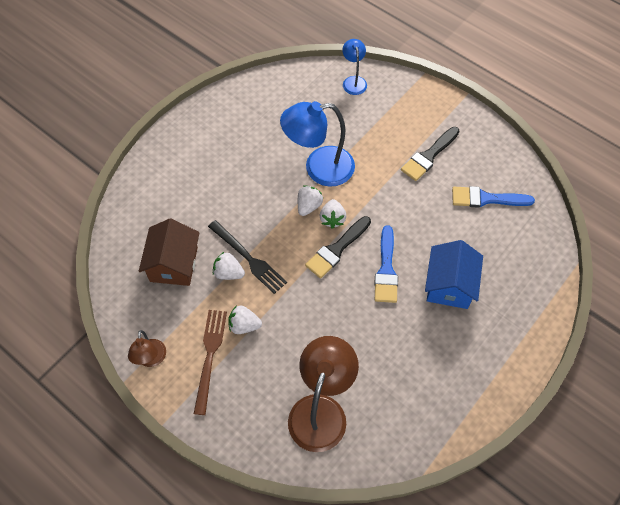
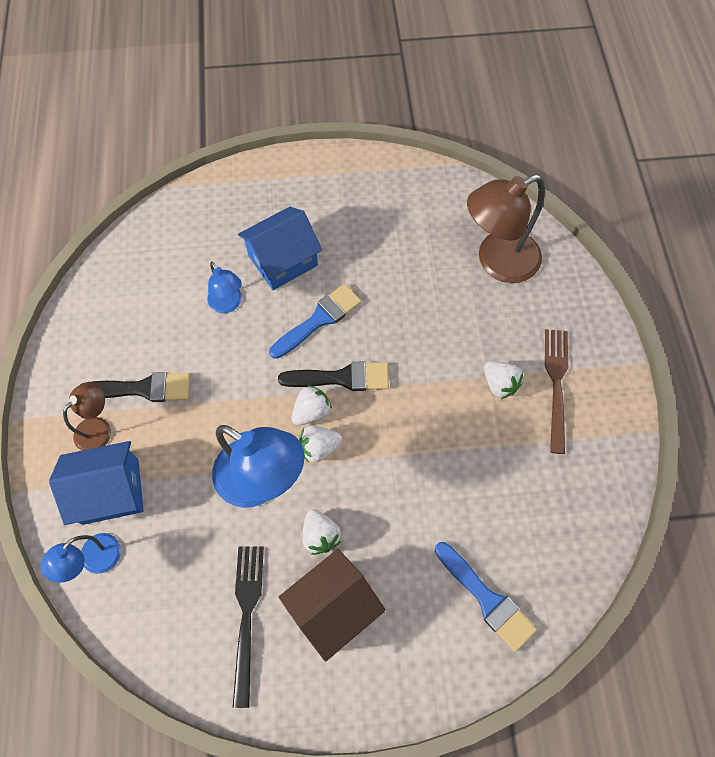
camera: 135 degrees left, 5 degrees up
(151, 359) = (616, 429): brown lamp -> brown lamp (99, 428)
(174, 264) = (517, 511): brown house -> brown house (333, 607)
(210, 356) = (556, 384): brown fork -> brown fork turned 135 degrees clockwise
(228, 273) = (468, 449): white strawberry -> white strawberry (320, 535)
(248, 258) = (435, 446): black fork -> black fork (247, 616)
(382, 107) = (110, 491): none -> blue house
(445, 232) = (228, 304): none -> blue lamp
(486, 199) = (152, 299): blue brush -> blue brush (486, 599)

